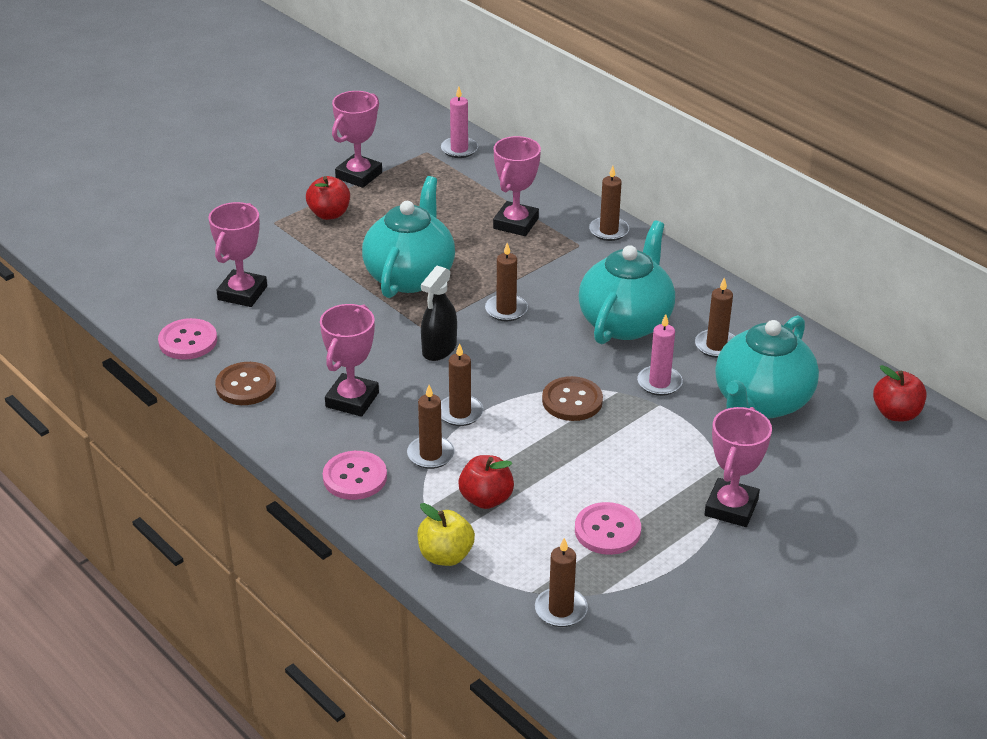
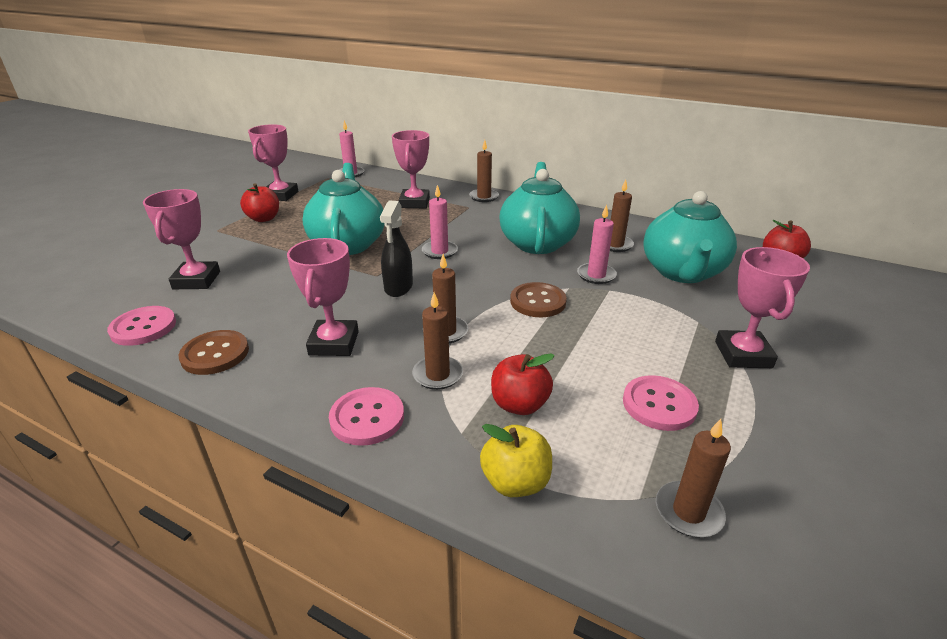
camera: 20 degrees left, 5 degrees down
(506, 310) = (439, 251): brown candle -> pink candle

